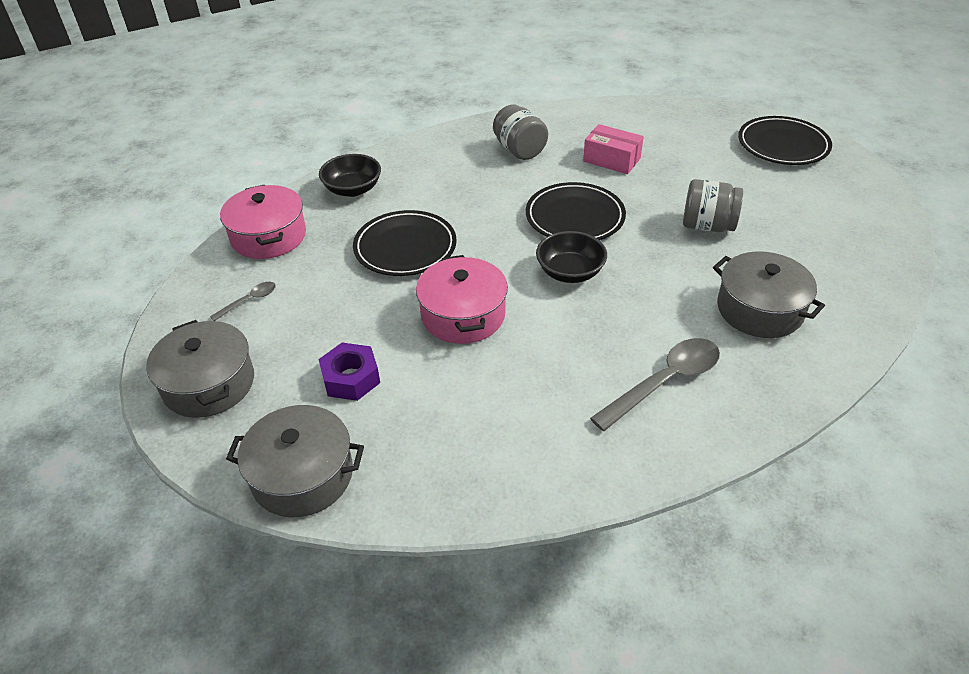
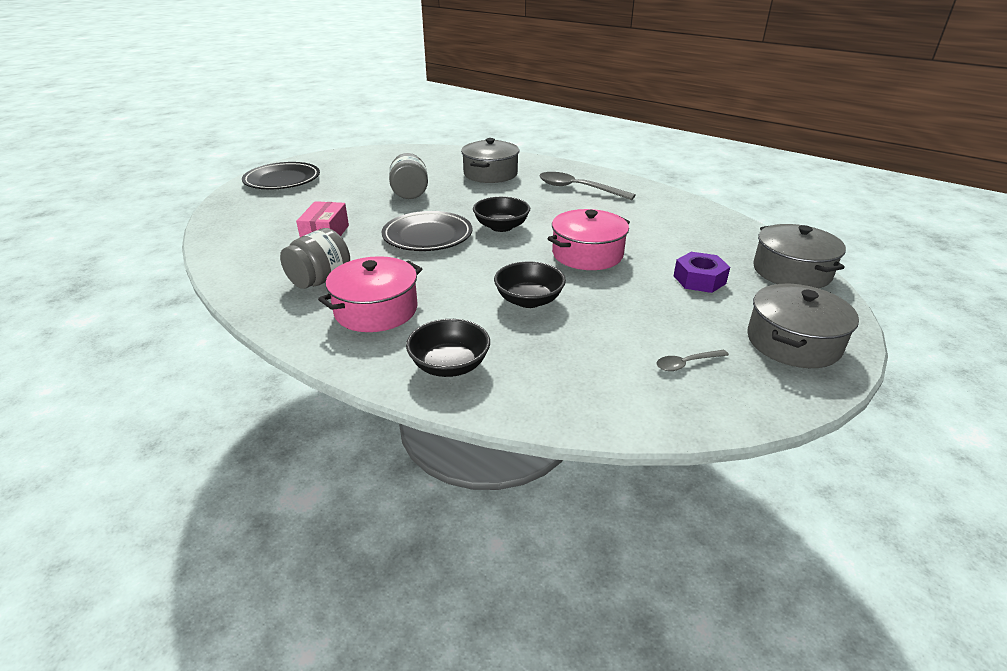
camera: 115 degrees left, 10 degrees down
(249, 301) = (686, 364): grey spoon -> grey spoon turned 45 degrees counterclockwise
(268, 236) = (583, 396): pink pot -> pink pot (376, 310)
(405, 247) = (529, 300): black plate -> black bowl

